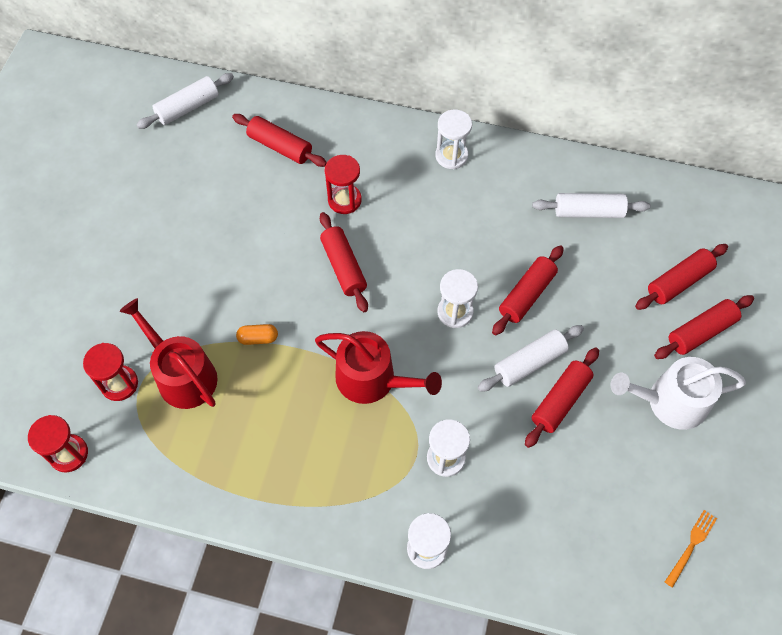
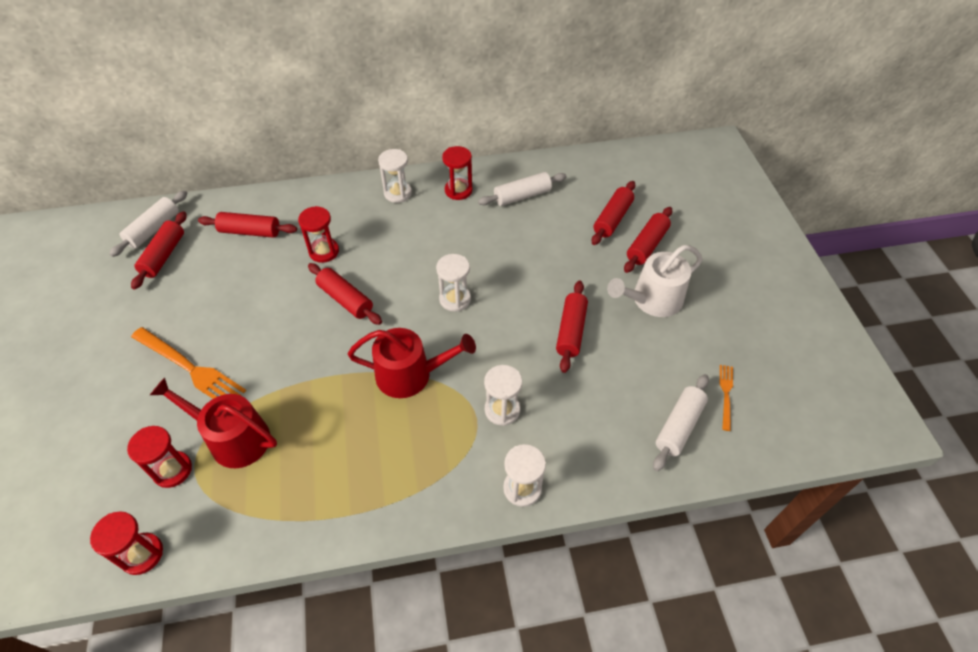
camera: 25 degrees left, 10 degrees down
(169, 284) = (190, 368): none -> orange fork
(258, 338) = (293, 381): orange capsule -> none
(519, 177) = (458, 190): none -> red hourglass
(527, 295) = (505, 267): red rolling pin -> red rolling pin (164, 256)
(529, 363) = (533, 313): white rolling pin -> white rolling pin (679, 426)

